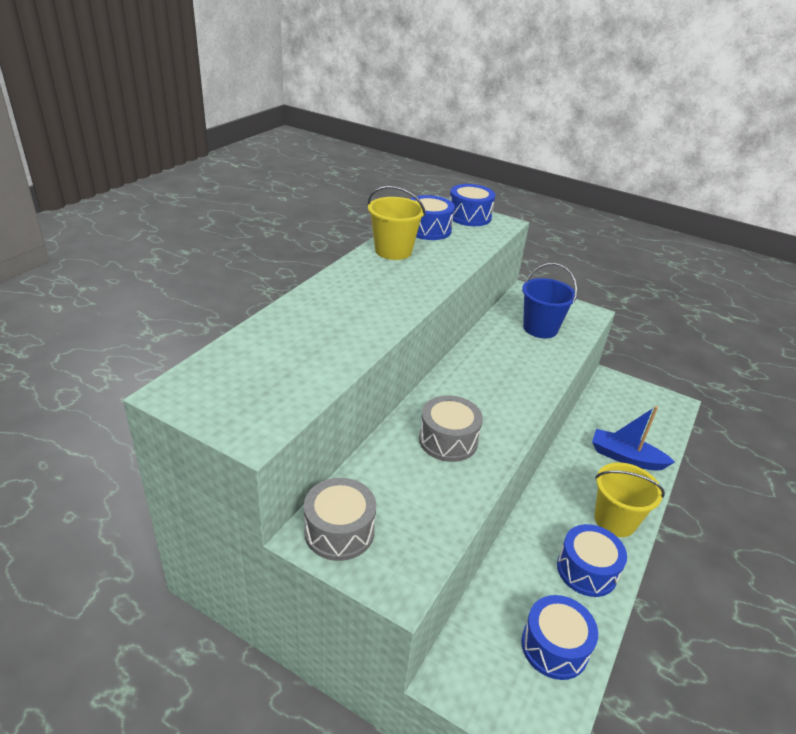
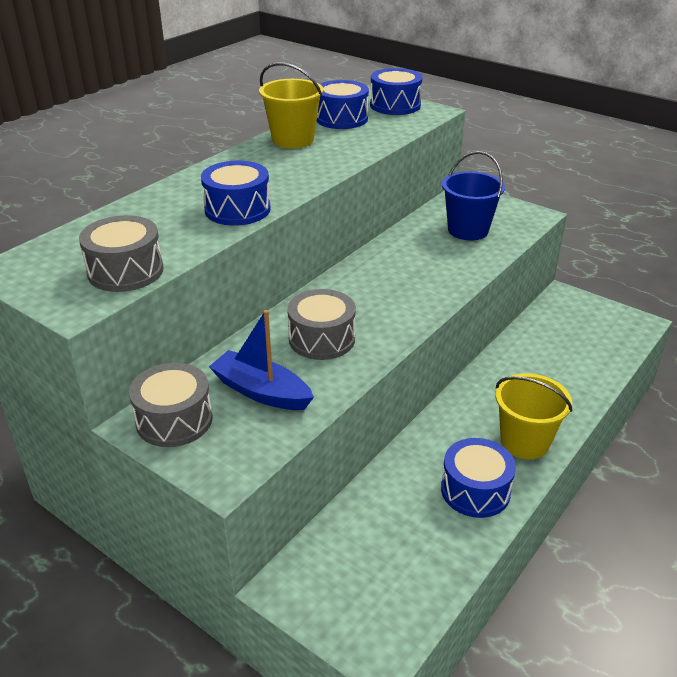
camera: 10 degrees right, 0 degrees up
(288, 393) = (125, 271): none -> grey drum
(554, 647) = (414, 564): blue drum -> blue drum (237, 209)
(626, 457) = (558, 378): blue boat -> blue boat (261, 391)

